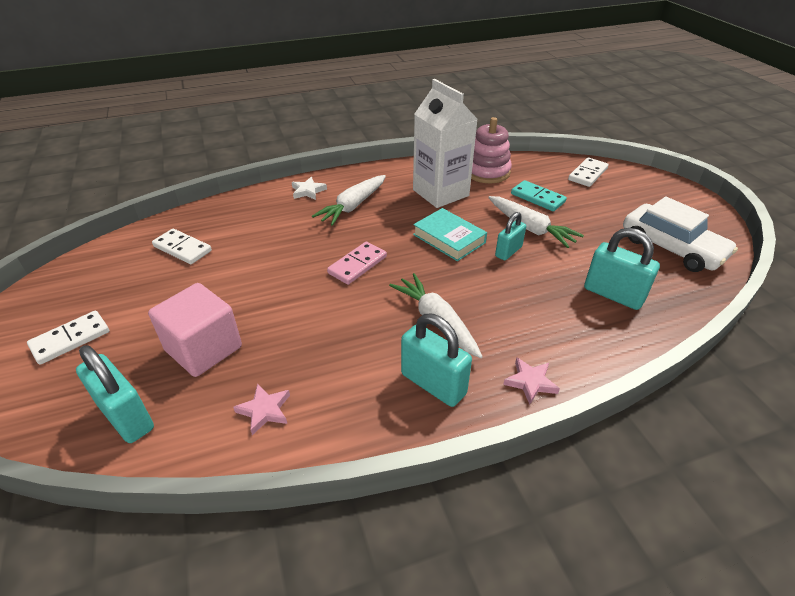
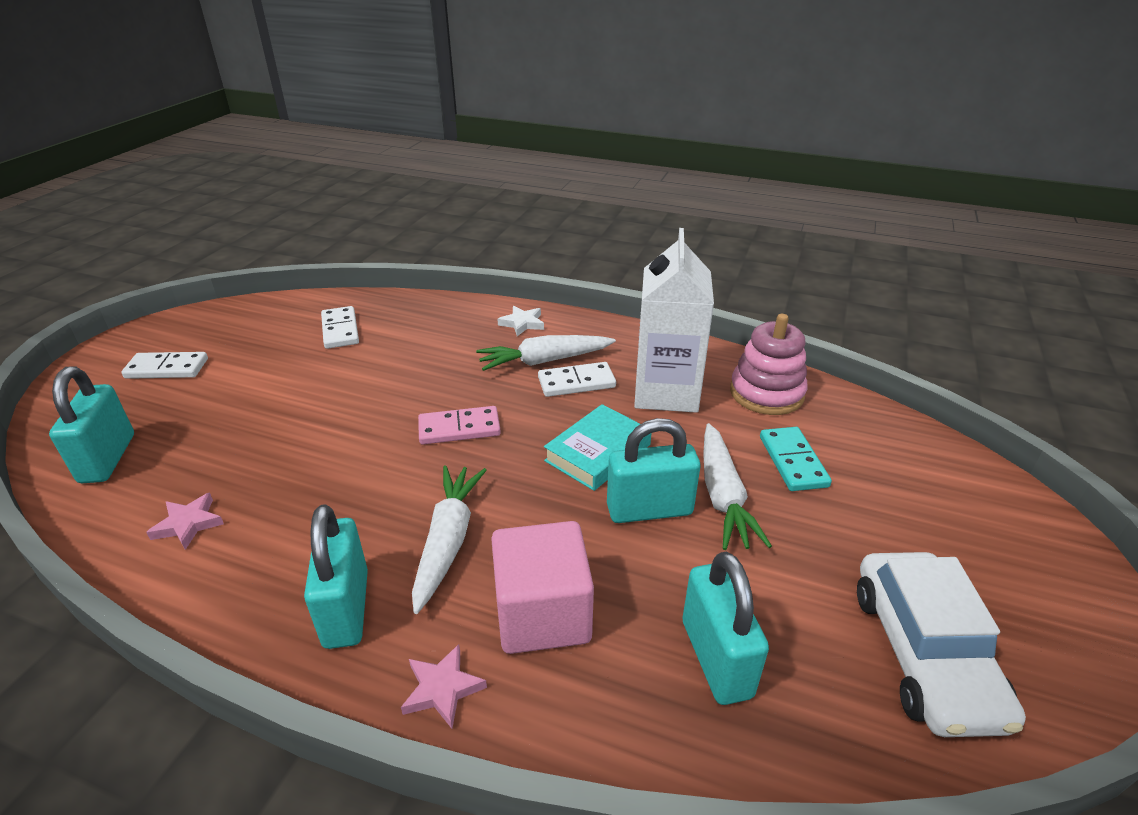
camera: 40 degrees right, 5 degrees down
(204, 349) = (229, 434): pink cube -> pink cube (542, 614)
(449, 238) = (598, 453): turquoise book -> turquoise book turned 45 degrees clockwise
(508, 251) = (649, 509): turquoise padlock -> turquoise padlock, size x1.58
(588, 174) = (927, 466): white domino -> white domino (576, 382)

